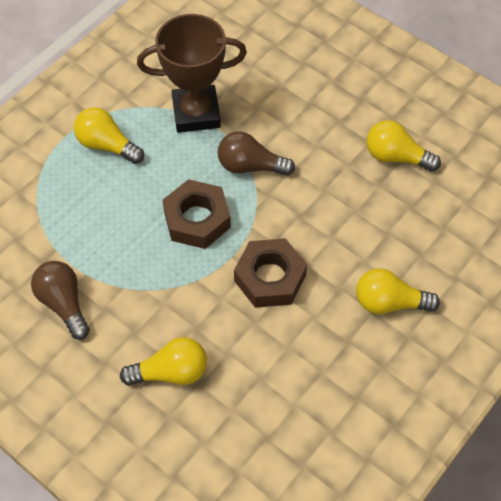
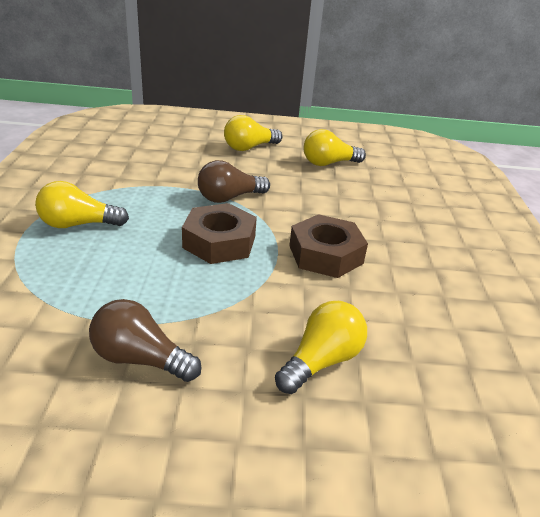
camera: 40 degrees left, 25 degrees down
(196, 113) = (148, 183): brown trophy -> none
(389, 302) = (428, 234): yellow light bulb -> yellow light bulb (249, 148)

